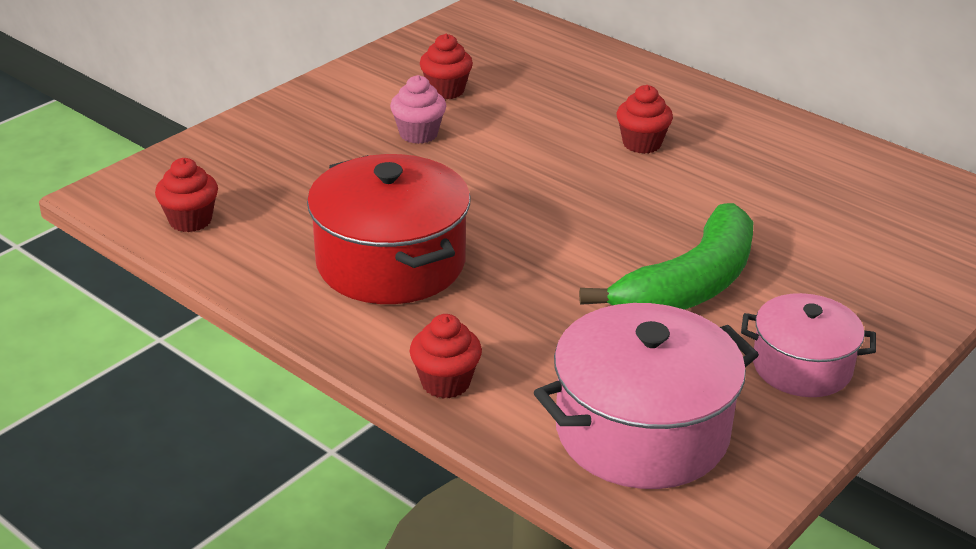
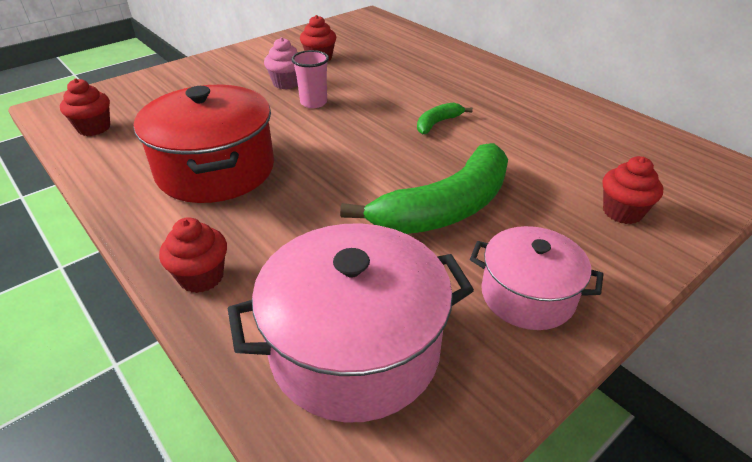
camera: 10 degrees right, 5 degrees up
(471, 161) = (313, 102): none -> pink cup
(642, 144) = (442, 99): red cupcake -> red cupcake (622, 212)
(646, 179) = (437, 123): none -> green banana

